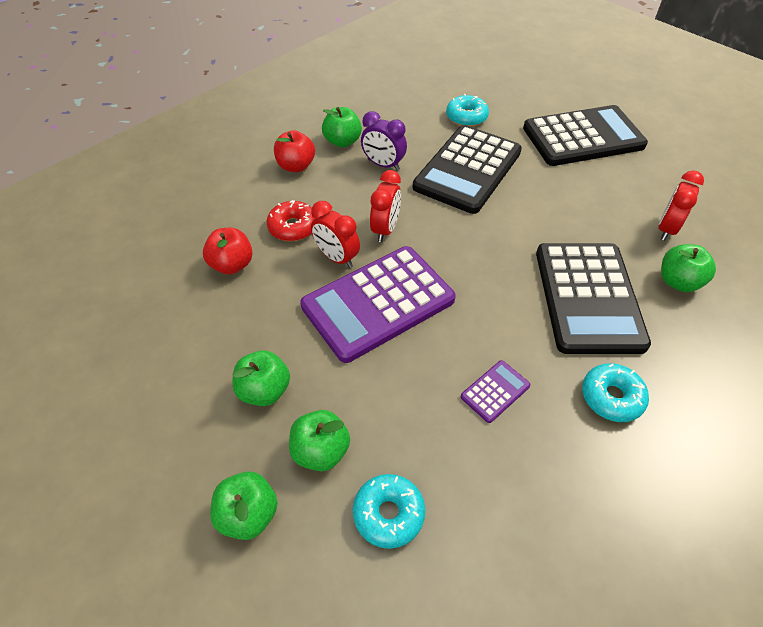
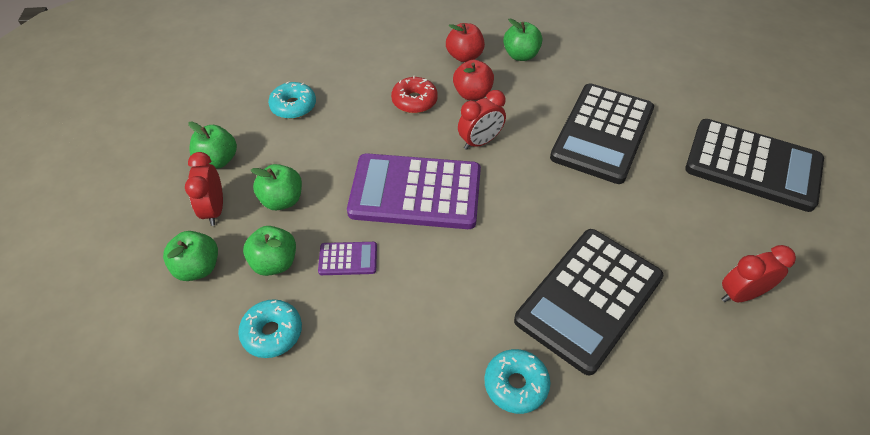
camera: 40 degrees right, 0 degrees up
(232, 265) = (347, 104): red apple -> red apple (472, 94)
(337, 258) = (421, 141): red clock -> red clock (214, 210)
(383, 165) = (534, 91): purple clock -> none
(466, 117) = (653, 88): turquoise donut -> turquoise donut (293, 106)
(467, 170) = (602, 133): black calculator -> black calculator turned 45 degrees counterclockwise
(495, 391) = (429, 312): purple calculator -> purple calculator (348, 259)
(678, 282) = (694, 344): green apple -> green apple (218, 160)

